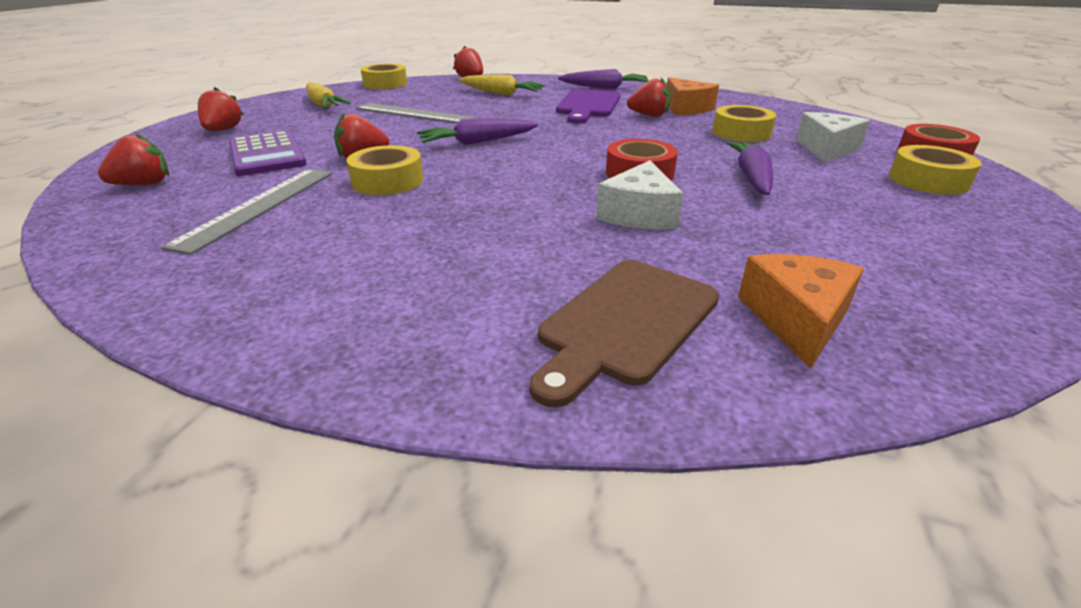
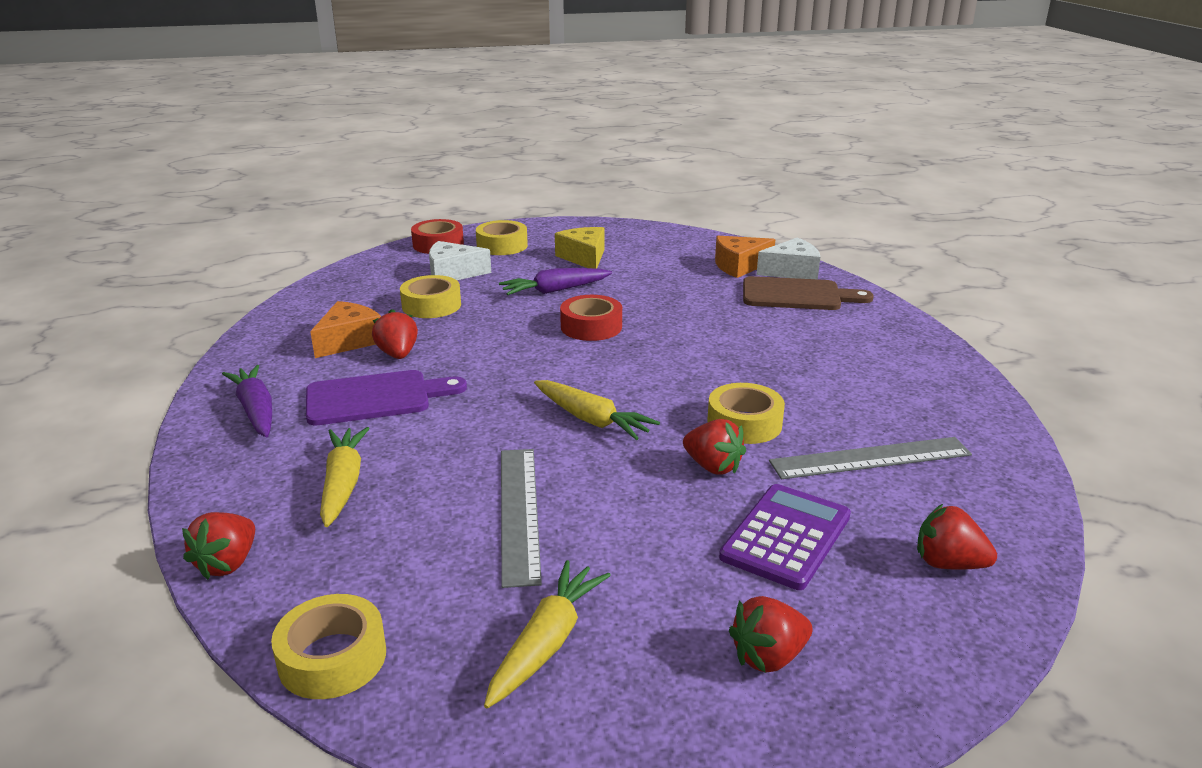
camera: 120 degrees left, 5 degrees down
(477, 142) = (592, 420): purple carrot -> yellow carrot
(639, 214) = (671, 313): white cheese -> white cheese (792, 271)
(870, 213) = (584, 257): none -> yellow cheese

